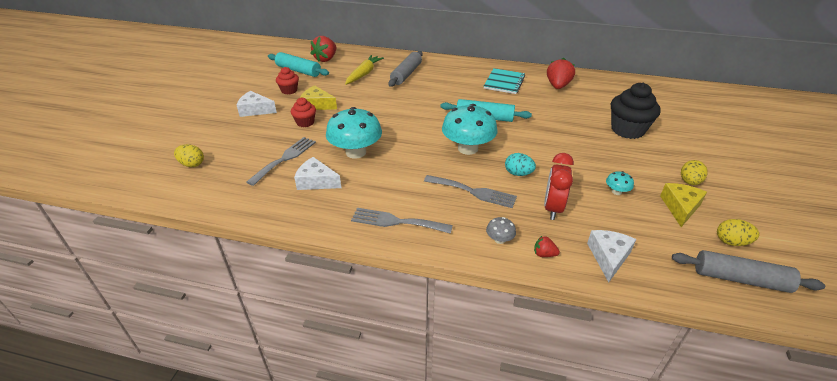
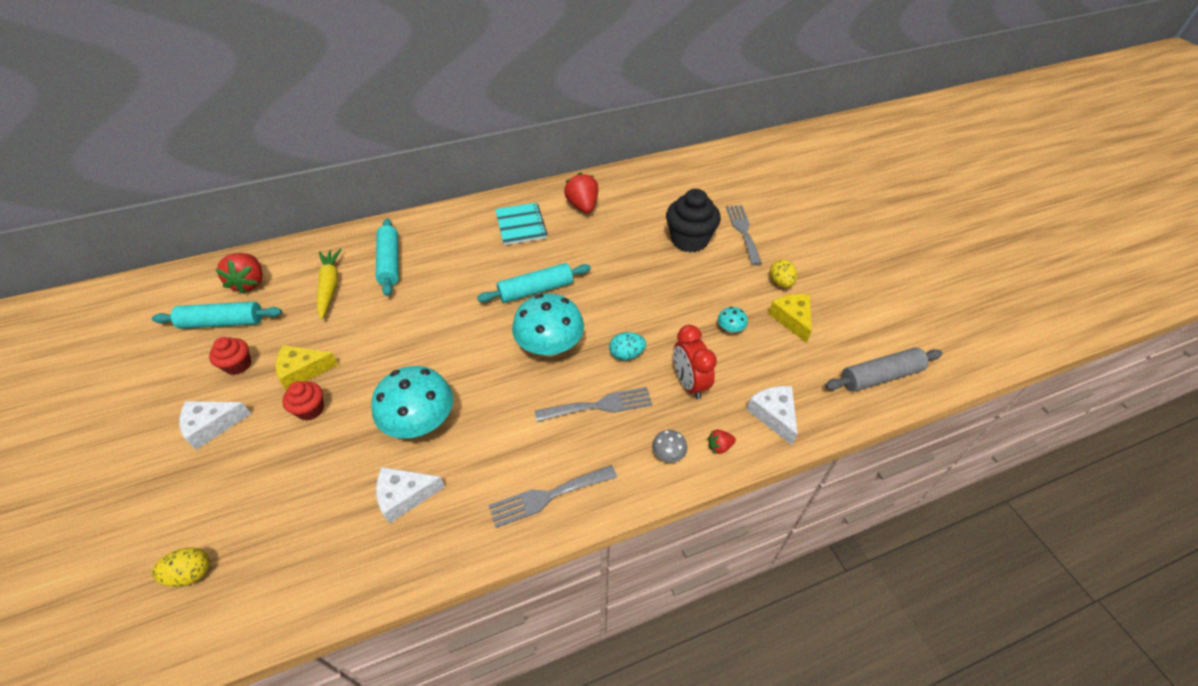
camera: 35 degrees left, 10 degrees up
(285, 159) = (331, 484): grey fork -> grey fork (743, 231)
(406, 74) = (389, 262): grey rolling pin -> turquoise rolling pin
(731, 242) = (851, 338): yellow egg -> none

